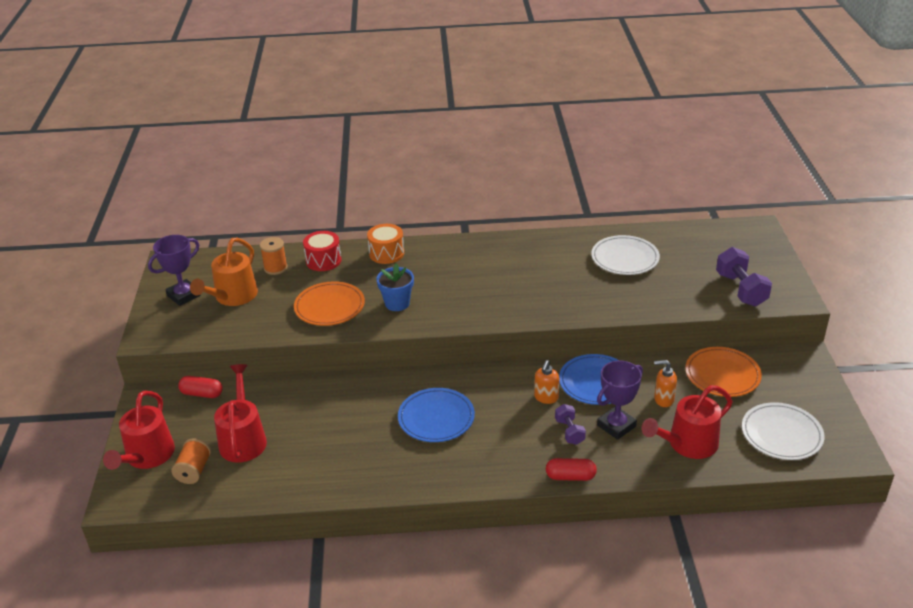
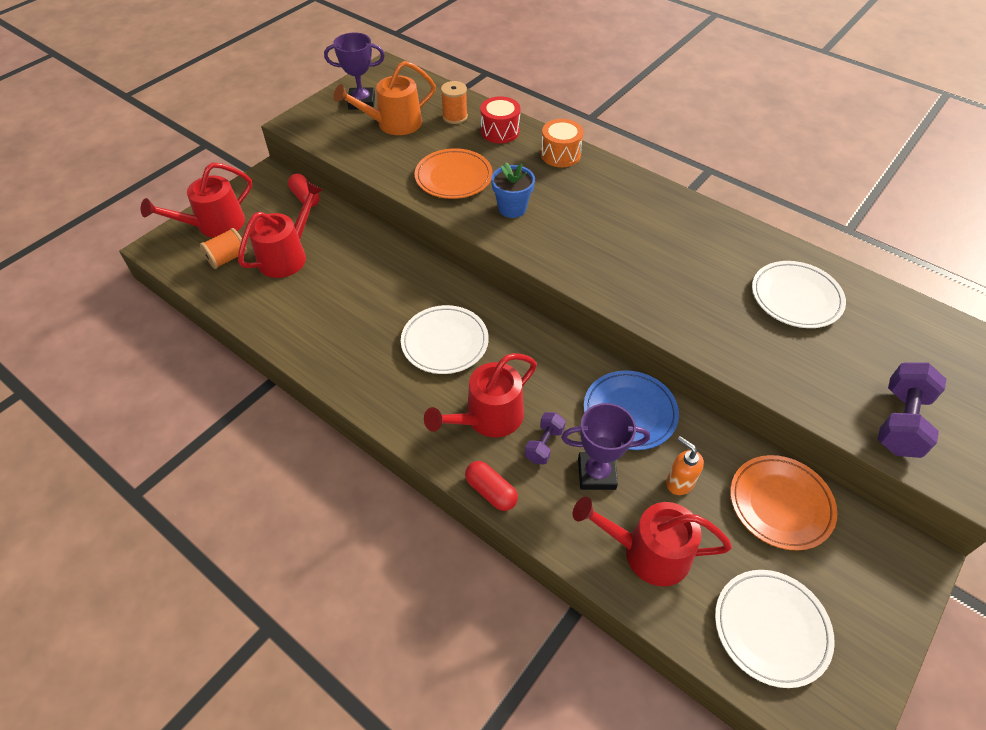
camera: 40 degrees right, 15 degrees up
(436, 418) = (445, 342): blue plate -> white plate
(519, 440) = (488, 418): none -> red watering can
(546, 398) = (563, 393): orange soap dispenser -> none

